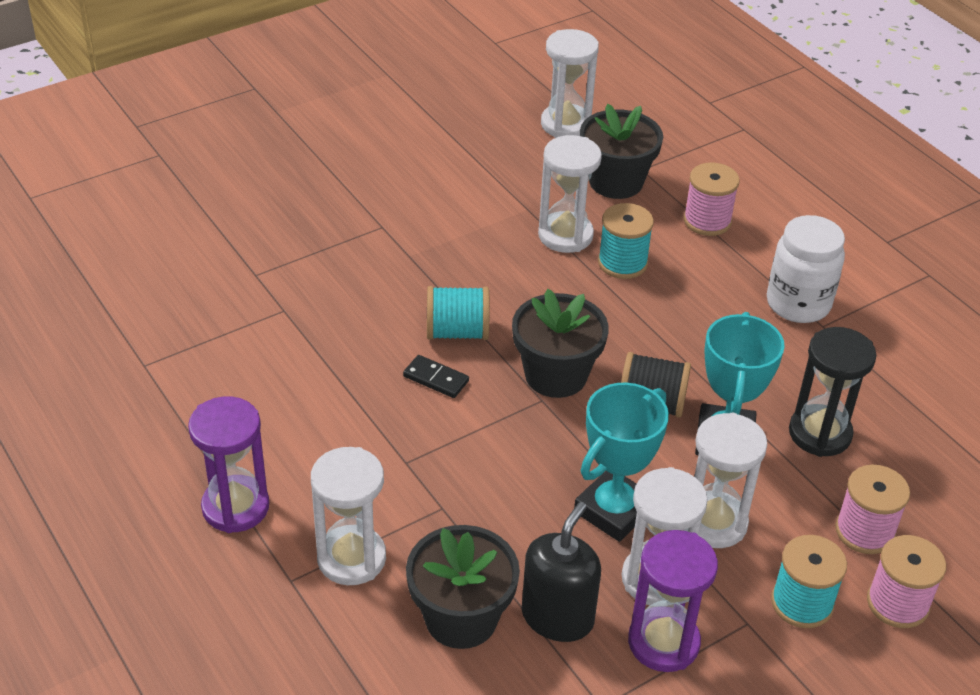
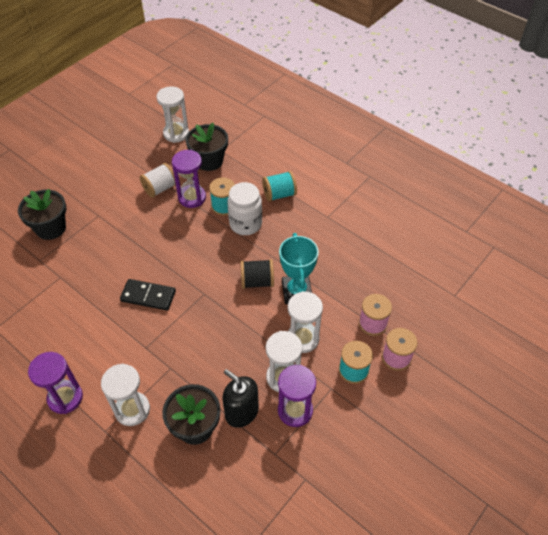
camera: 15 degrees left, 10 degrees up
(435, 379) = (148, 296): black domino -> black domino, size x1.63
(457, 332) = (152, 267): turquoise spool -> turquoise spool (279, 194)
(509, 207) = (160, 188): none -> white spool
(556, 375) = (207, 278): black flower pot -> black flower pot (51, 228)
(557, 617) = (241, 412): black soap dispenser -> black soap dispenser turned 60 degrees counterclockwise
(565, 235) = (192, 197): white hourglass -> purple hourglass
(613, 510) = (254, 345): turquoise trophy -> none
(707, 221) = (259, 172): pink spool -> none
(798, 304) = (313, 208): white jar -> white jar (245, 224)
(820, 433) = (340, 276): black hourglass -> none

